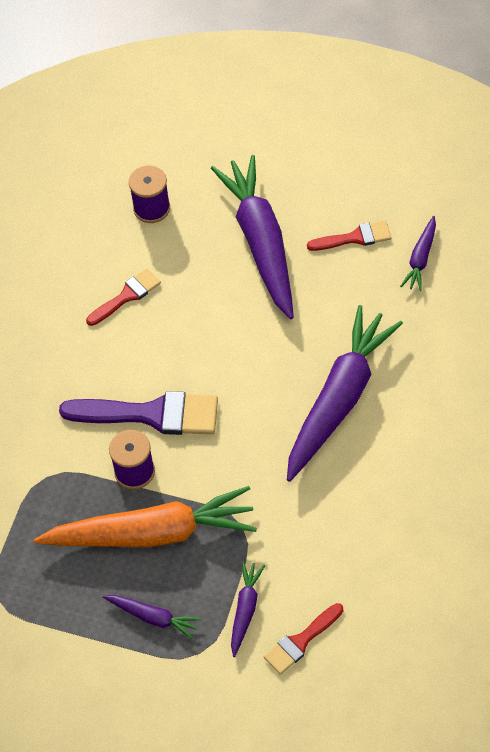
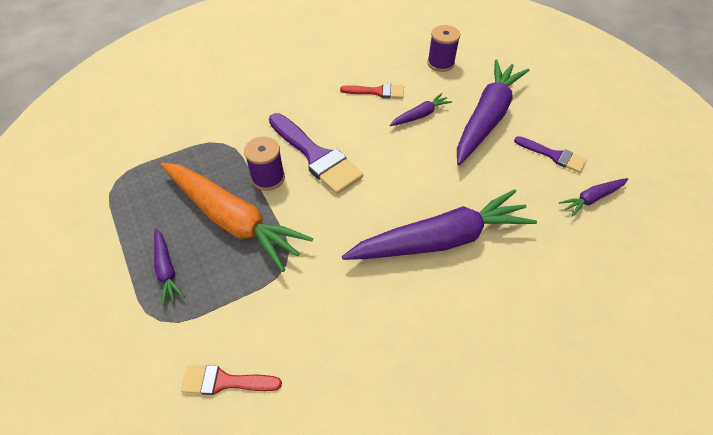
camera: 40 degrees right, 5 degrees down
(245, 610) = (220, 320): purple carrot -> purple carrot (420, 115)
(354, 238) = (553, 155): red brush -> purple brush

